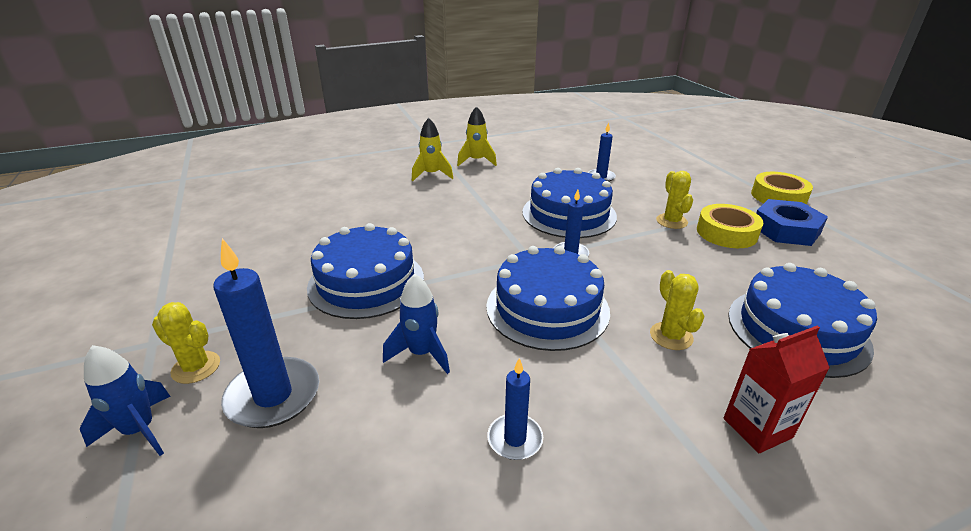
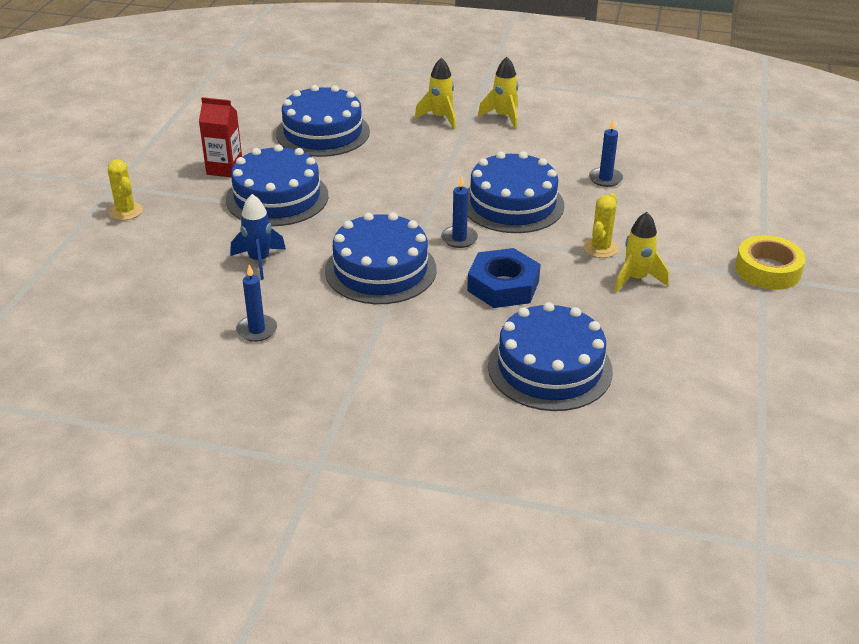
camera: 35 degrees right, 5 degrees up
(140, 430) = (74, 234): blue rocket -> none
(273, 396) = (152, 246): blue candle -> none
(346, 213) = (323, 132): none -> blue cake
(671, 336) = (442, 327): yellow cactus -> none
(726, 233) = (636, 279): yellow tape -> yellow rocket
(757, 428) = (410, 397): red carton -> red carton (224, 169)
(786, 229) = (705, 300): blue nut -> blue nut (503, 286)

